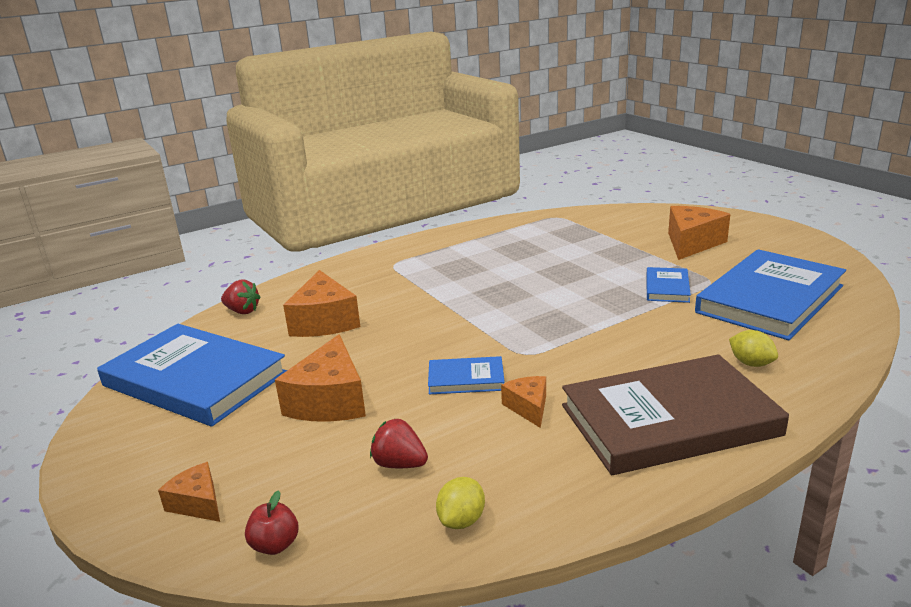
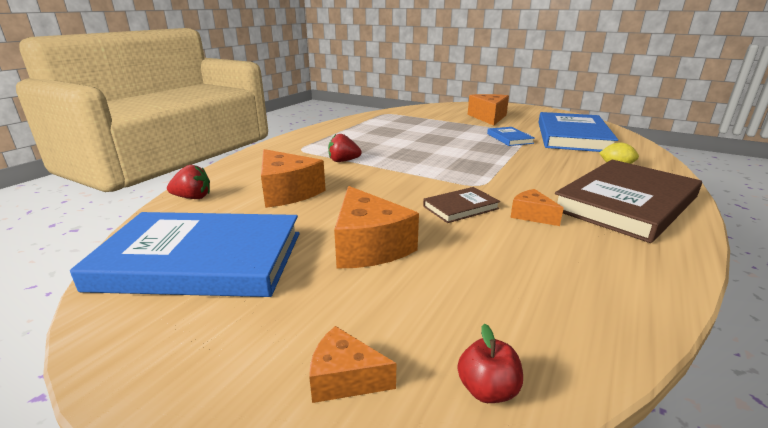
camera: 30 degrees left, 0 degrees up
(399, 464) = (498, 278): red strawberry -> red strawberry (343, 161)
(462, 520) = (609, 305): yellow lemon -> none
(466, 379) = (460, 207): blue book -> brown book

